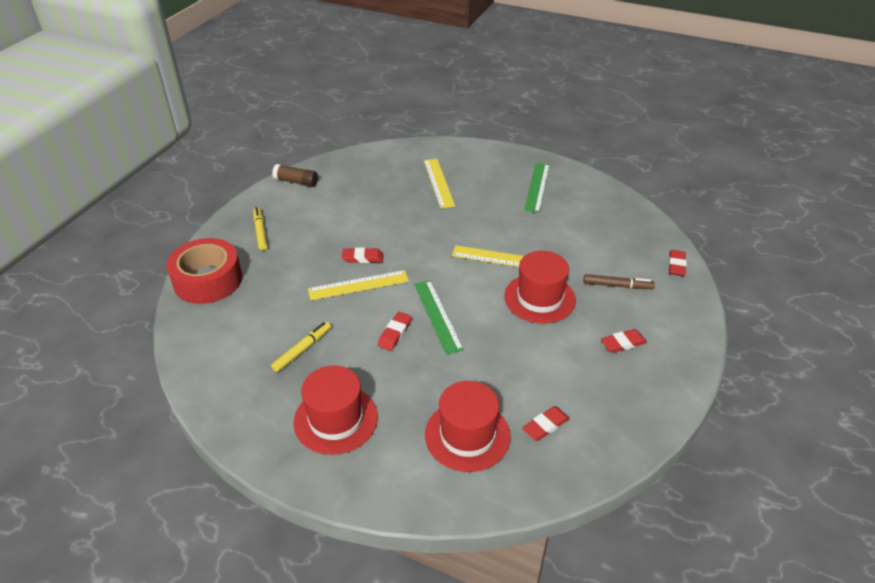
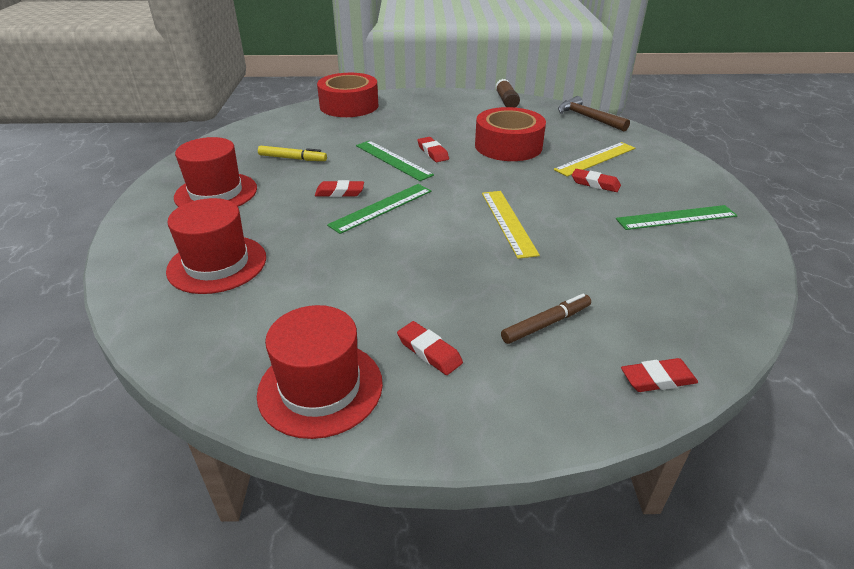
camera: 65 degrees right, 5 degrees down
(260, 232) = (424, 106): yellow marker -> none
(358, 285) = (393, 160): yellow ruler -> green ruler
(369, 156) = (588, 118): none -> brown hammer
(384, 214) = (508, 146): none -> red tape
(539, 298) = (463, 264): red hat -> red hat (320, 388)
(545, 426) = (248, 313): red eraser -> red eraser (595, 184)
(617, 285) = (546, 324): brown marker -> brown marker turned 105 degrees counterclockwise

